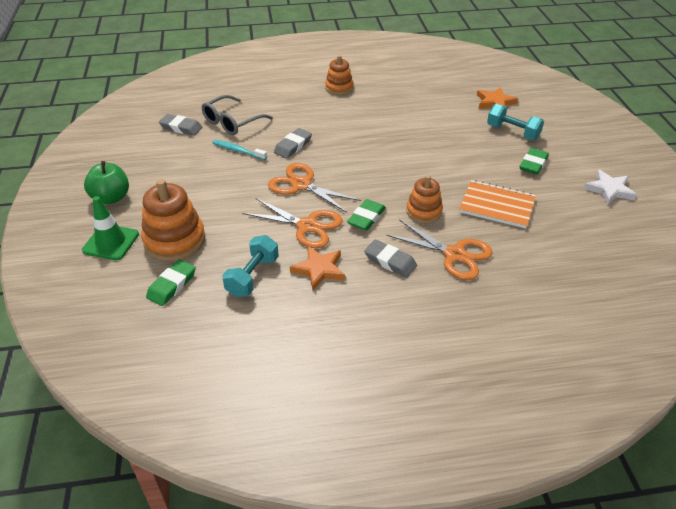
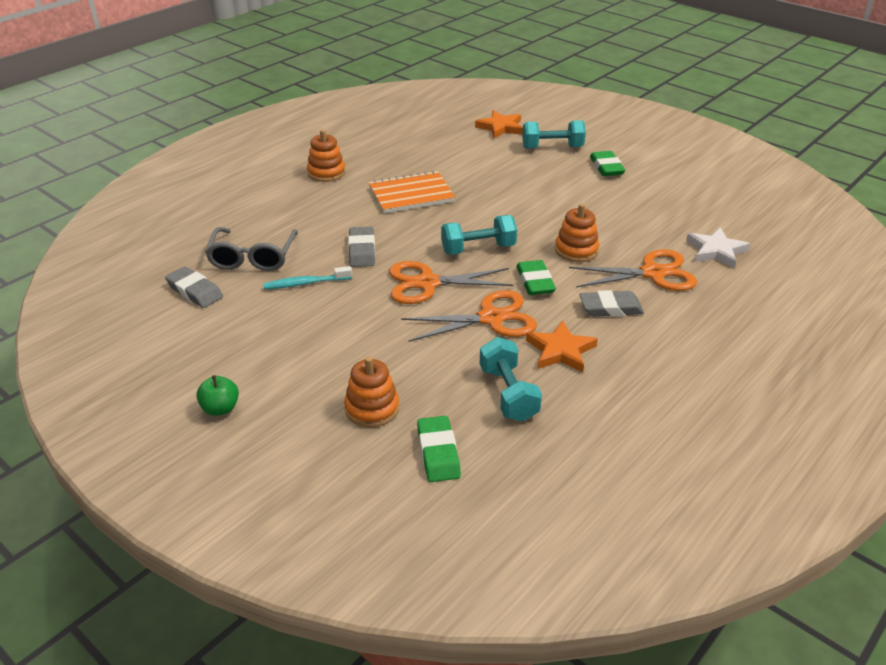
camera: 40 degrees left, 5 degrees down
(111, 198) = (220, 408): green apple -> green apple, size x0.63
(111, 242) = (297, 454): green traffic cone -> none
(175, 240) = (372, 408): orange stacking toy -> orange stacking toy, size x0.62
(181, 128) = (195, 291): grey eraser -> grey eraser turned 60 degrees clockwise
(361, 178) = (478, 249): none -> turquoise dumbbell
(497, 205) = (627, 215): orange notebook -> orange notebook (411, 194)
(609, 190) = (690, 162): white star -> white star (716, 251)

